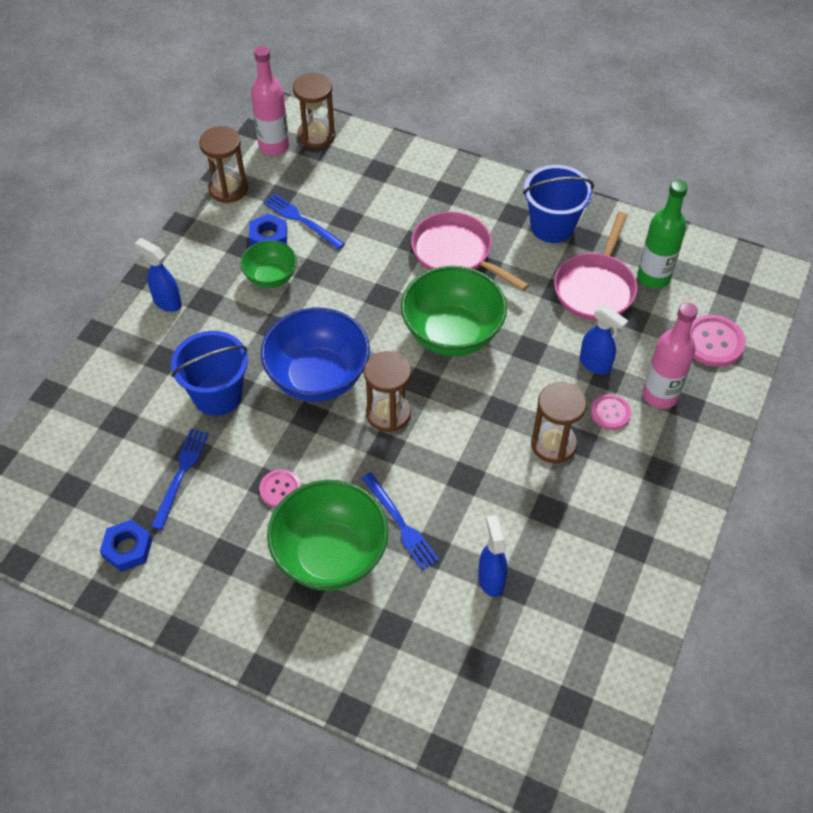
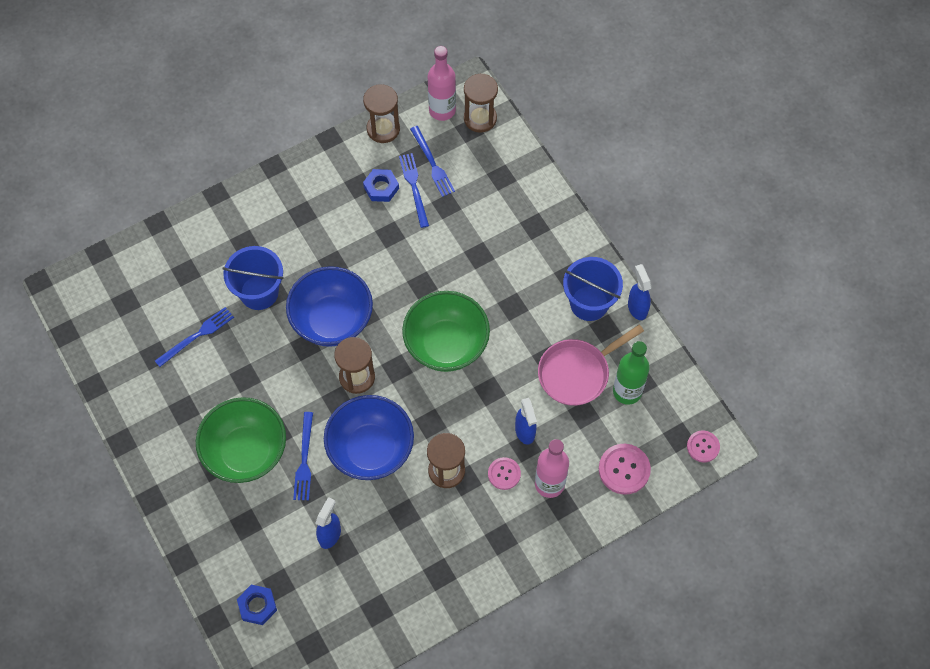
camera: 35 degrees right, 10 degrees up
(127, 548) = (131, 366): blue nut -> blue nut (257, 606)
(167, 302) = (277, 199): blue spray bottle -> blue spray bottle (637, 308)
(271, 277) = (359, 222): green bowl -> none
(280, 489) = (249, 386): pink button -> pink button (703, 447)
(302, 192) = (432, 163): none -> blue fork
(456, 253) = (501, 282): pink pan -> none
(461, 471) = (371, 449): none -> blue bowl

